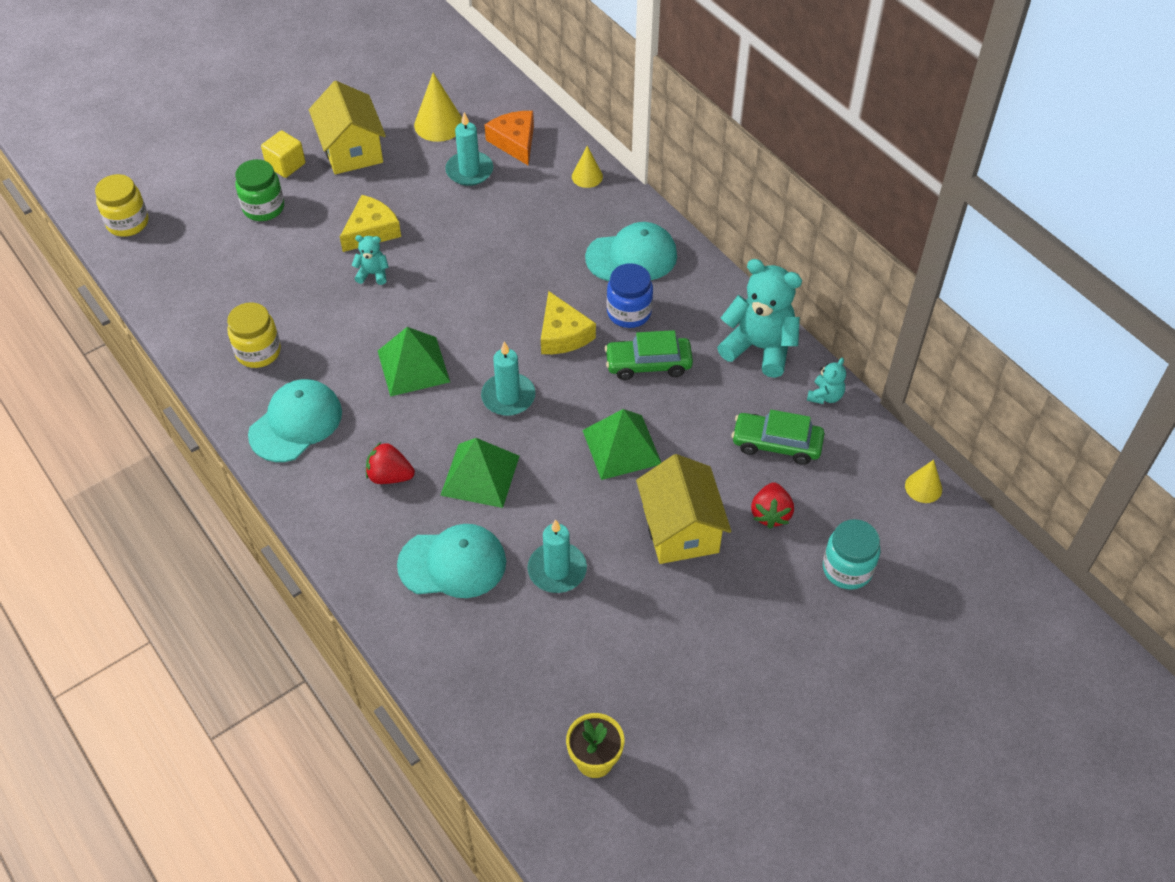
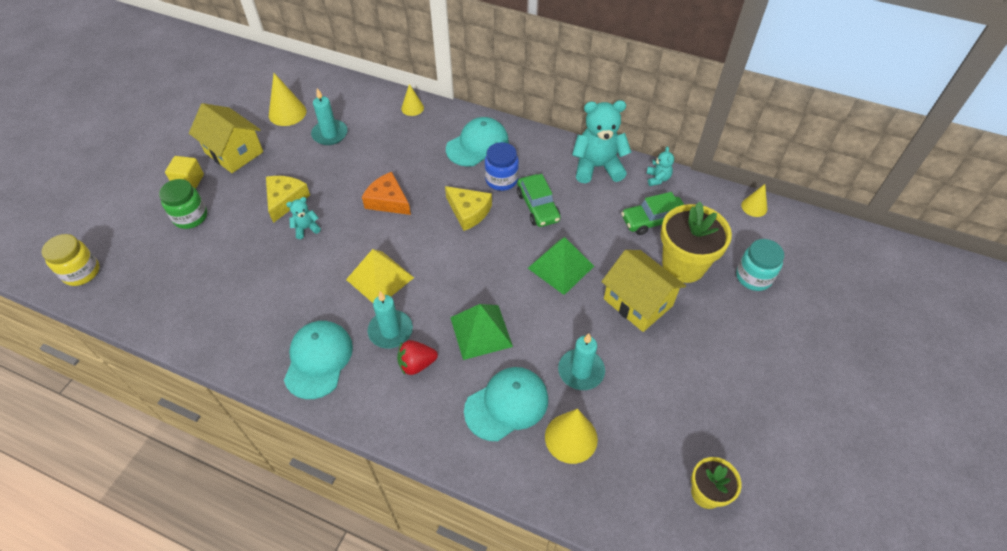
camera: 30 degrees left, 0 degrees up
(258, 352) = (253, 321): yellow jar -> none
(413, 366) = (380, 278): green pyramid -> yellow pyramid
(494, 631) = (571, 438): none -> yellow cone
(508, 397) = (462, 269): turquoise candle -> turquoise candle (390, 331)
(515, 142) = (348, 105): orange cheese -> orange cheese (388, 201)
(648, 364) = (538, 206): green car -> green car turned 75 degrees counterclockwise
(770, 514) = (683, 265): red strawberry -> yellow flower pot

